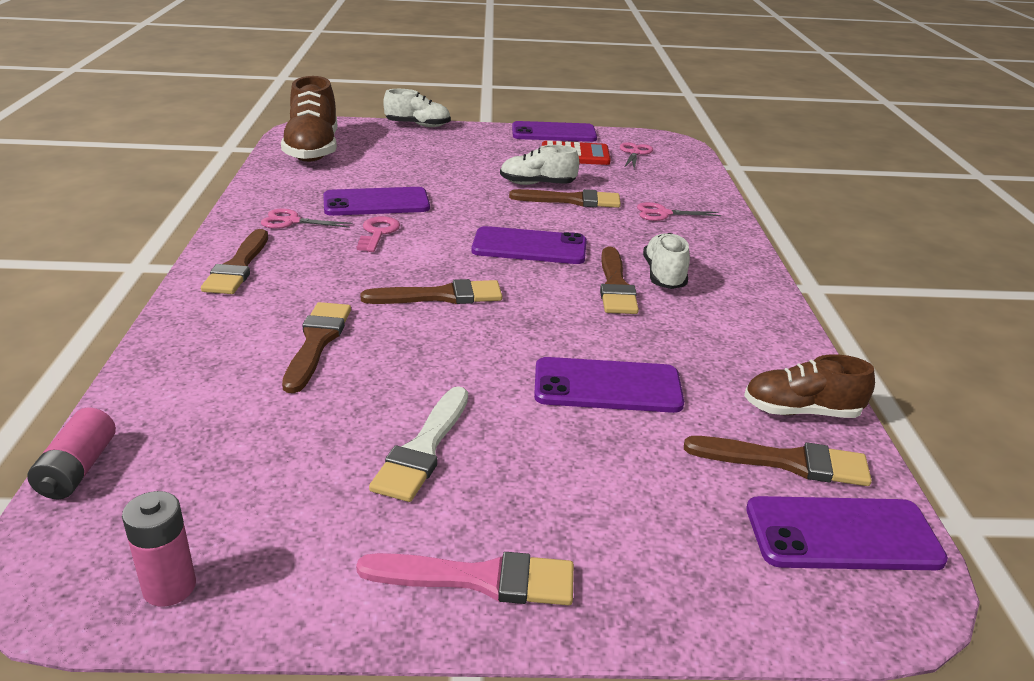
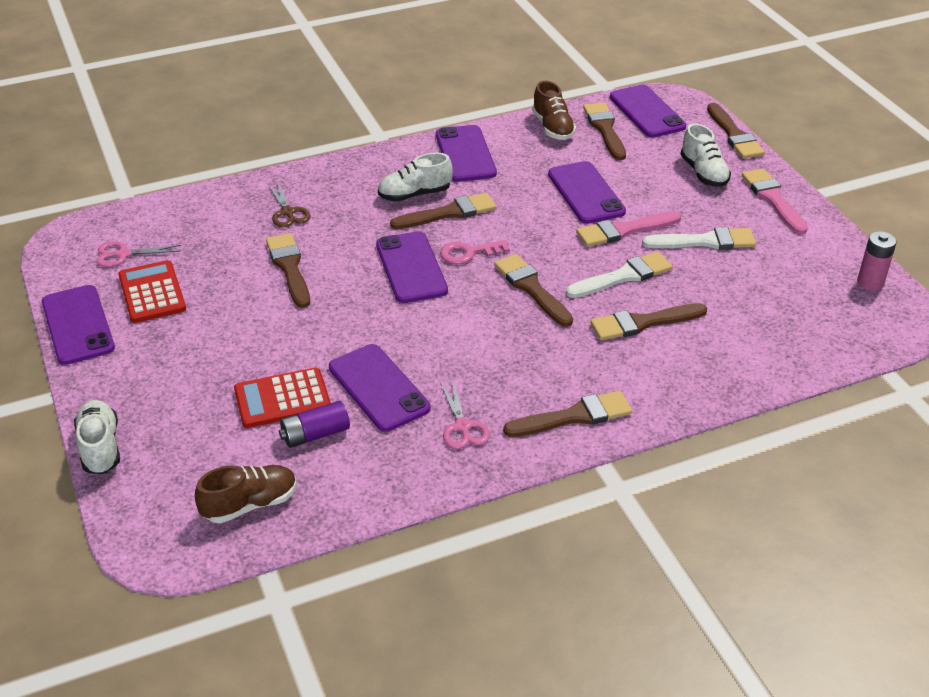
camera: 110 degrees left, 10 degrees up
(77, 469) = (845, 358): pink battery -> none
(313, 150) = (250, 504): brown shoe -> brown shoe, size x0.61
(352, 176) = (315, 434): none -> purple battery
(378, 233) = (446, 361): pink key -> pink key (468, 253)
(403, 173) = (282, 399): none -> red calculator
(409, 357) = (623, 276): none -> white brush
(501, 388) = (623, 230): none -> pink brush
(537, 184) = (259, 298): white shoe -> white shoe (703, 173)
(663, 213) = (288, 212): pink scissors -> brown scissors
(726, 628) = (734, 135): none -> brown brush
(744, 325) = (465, 154): none -> purple phone

